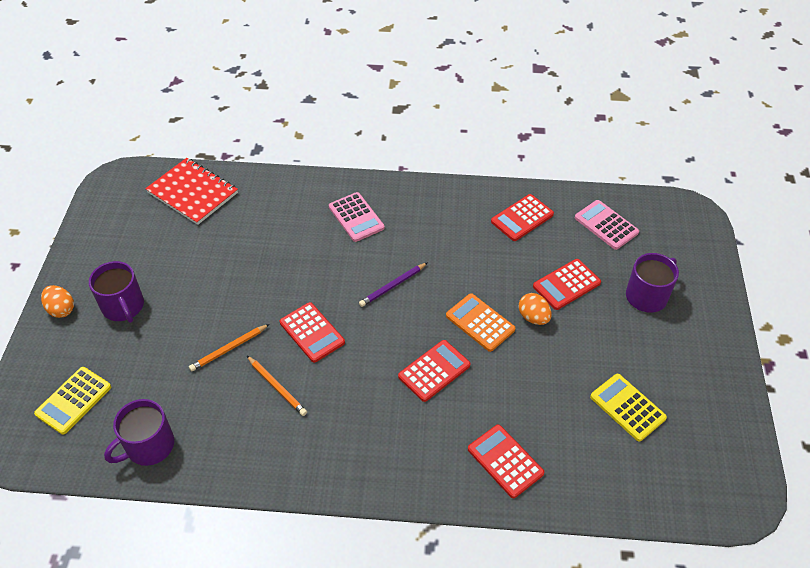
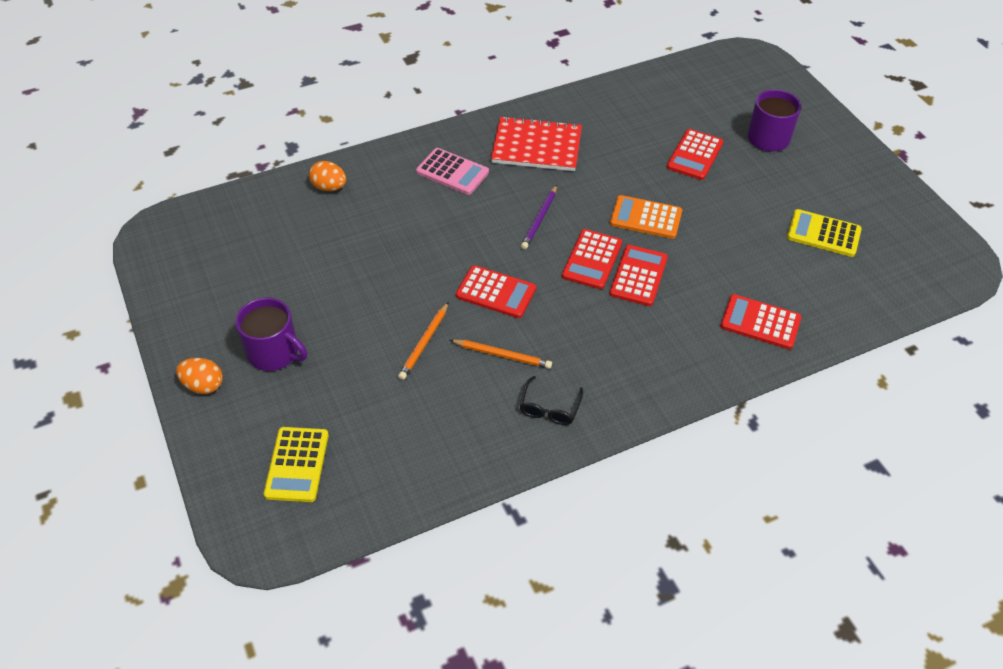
camera: 30 degrees left, 0 degrees up
(149, 446) = (417, 467): purple mug -> none
(192, 192) = (257, 214): red notebook -> red notebook (536, 146)
(278, 448) = (549, 408): none -> black glasses
(522, 218) = (610, 114): red calculator -> red calculator (592, 259)
(533, 317) = (688, 194): orange egg -> orange egg (329, 187)
(606, 225) = (688, 92): pink calculator -> none

